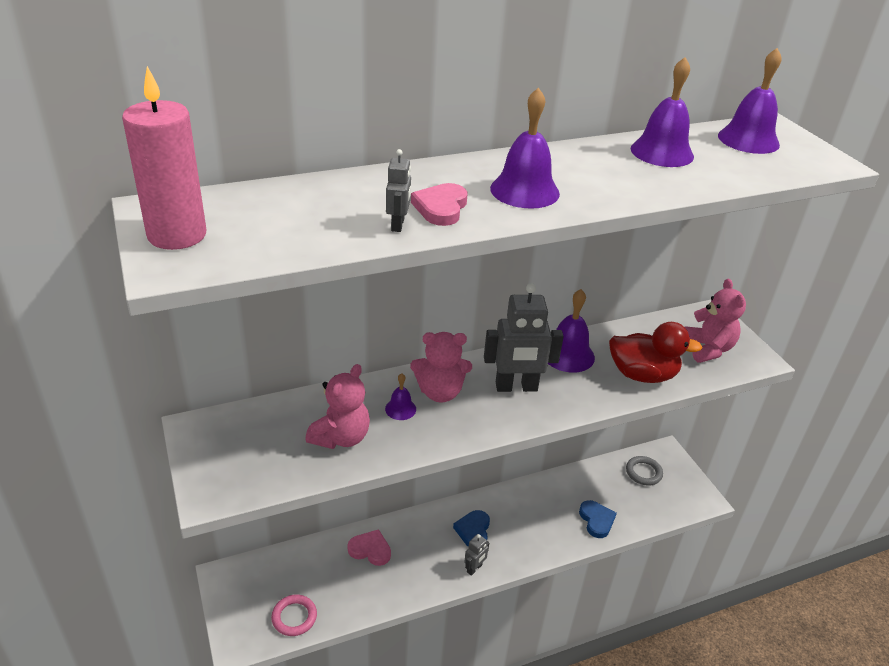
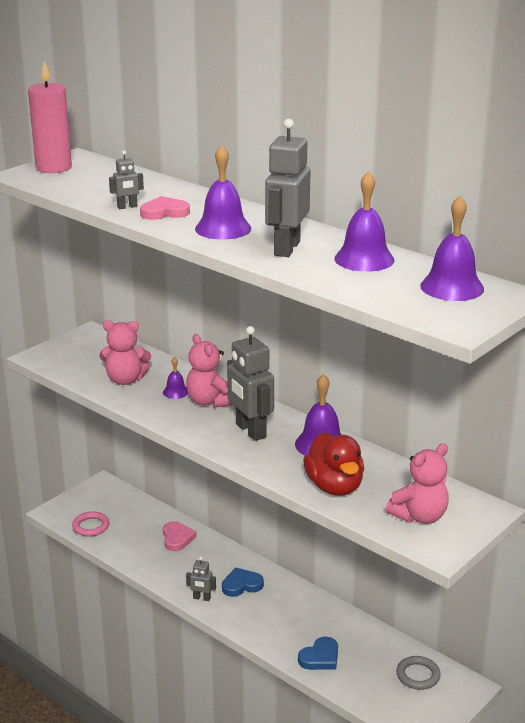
camera: 65 degrees right, 10 degrees down
(609, 177) = (286, 248): none -> grey robot

